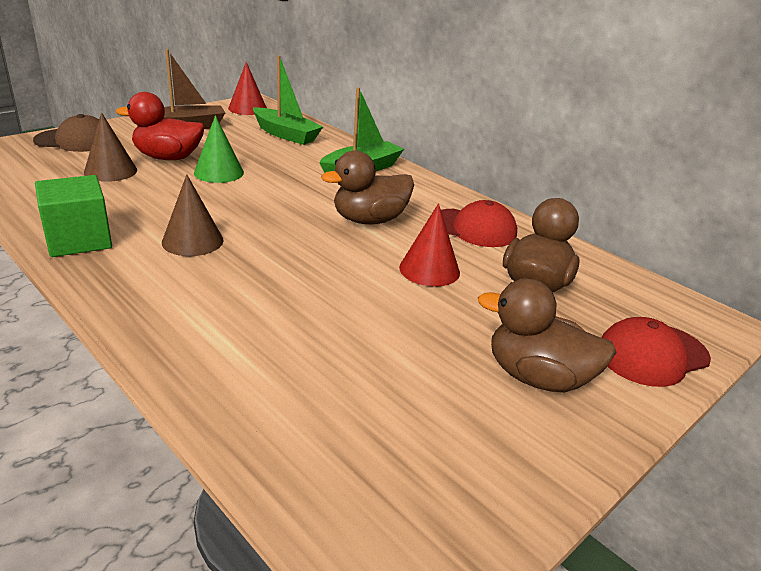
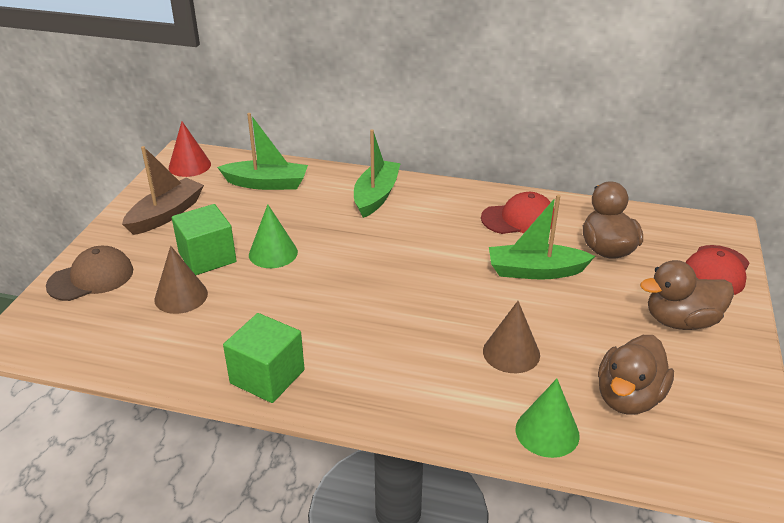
camera: 30 degrees left, 5 degrees up
(168, 158) = (207, 257): red duck -> green cube
(192, 241) = (352, 331): brown cone -> brown cone (511, 353)
(234, 395) = (547, 432): none -> green cone
(369, 220) = (445, 246): brown duck -> brown duck (628, 397)
(429, 270) = (535, 271): red cone -> green boat

